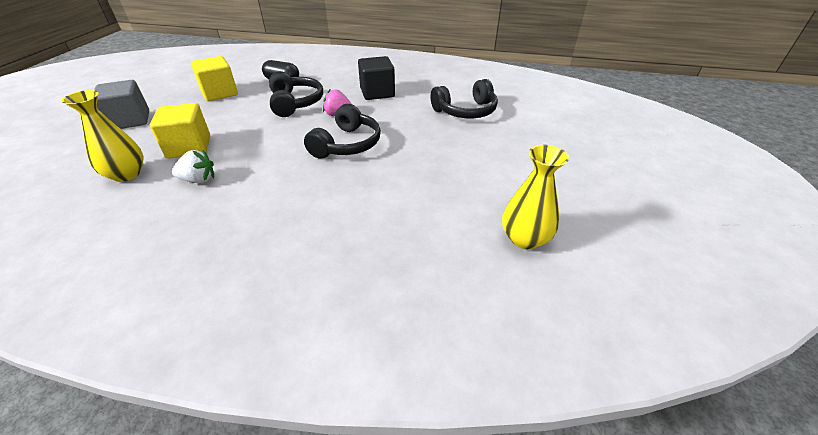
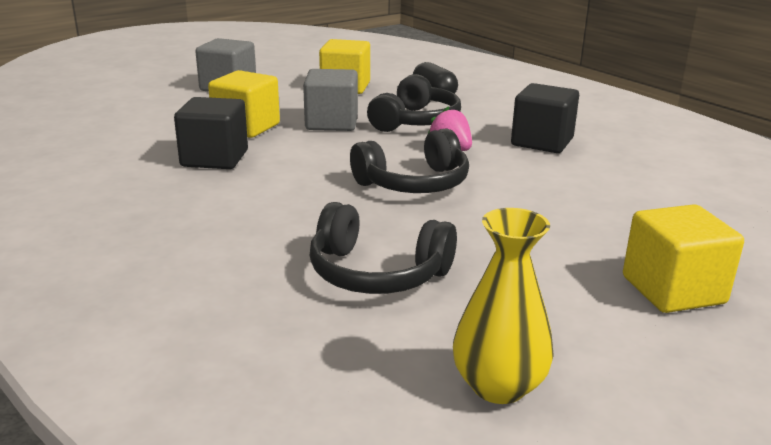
camera: 40 degrees right, 15 degrees down
(127, 174) = (164, 131): yellow vase -> none
(199, 180) = (215, 158): white strawberry -> black cube
(245, 122) = (331, 123): none -> grey cube
(465, 111) = (652, 206): black headphones -> black headphones (377, 273)
(523, 152) = (673, 290): none -> yellow cube

